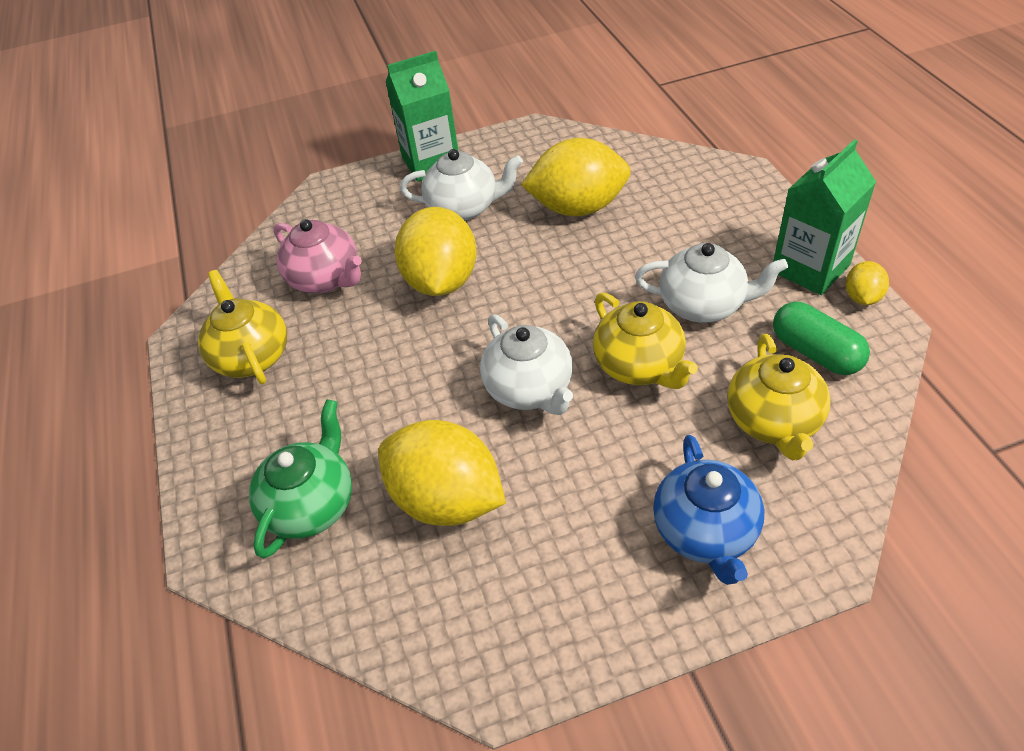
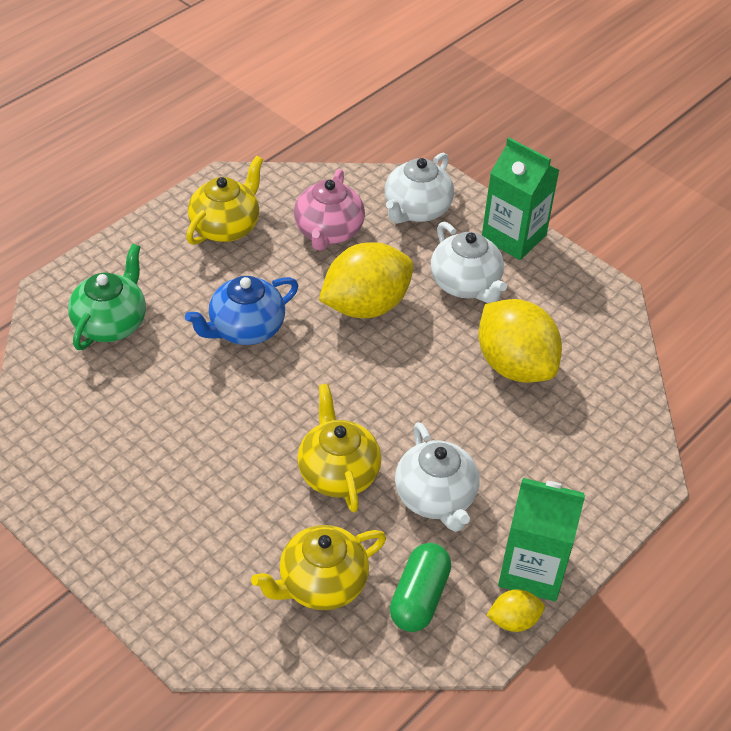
camera: 55 degrees right, 0 degrees up
(311, 505) = (111, 323): green teapot -> green teapot turned 60 degrees counterclockwise
(446, 500) = (148, 397): yellow lemon -> none
(529, 389) = (276, 408): white teapot -> white teapot (416, 210)
(639, 366) = (338, 473): yellow teapot -> yellow teapot turned 135 degrees clockwise
(705, 532) = (188, 565): blue teapot -> blue teapot (245, 329)

